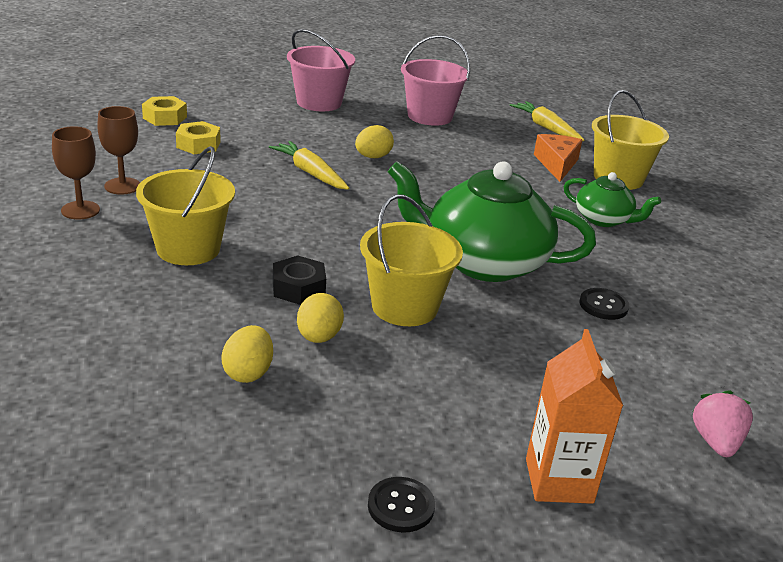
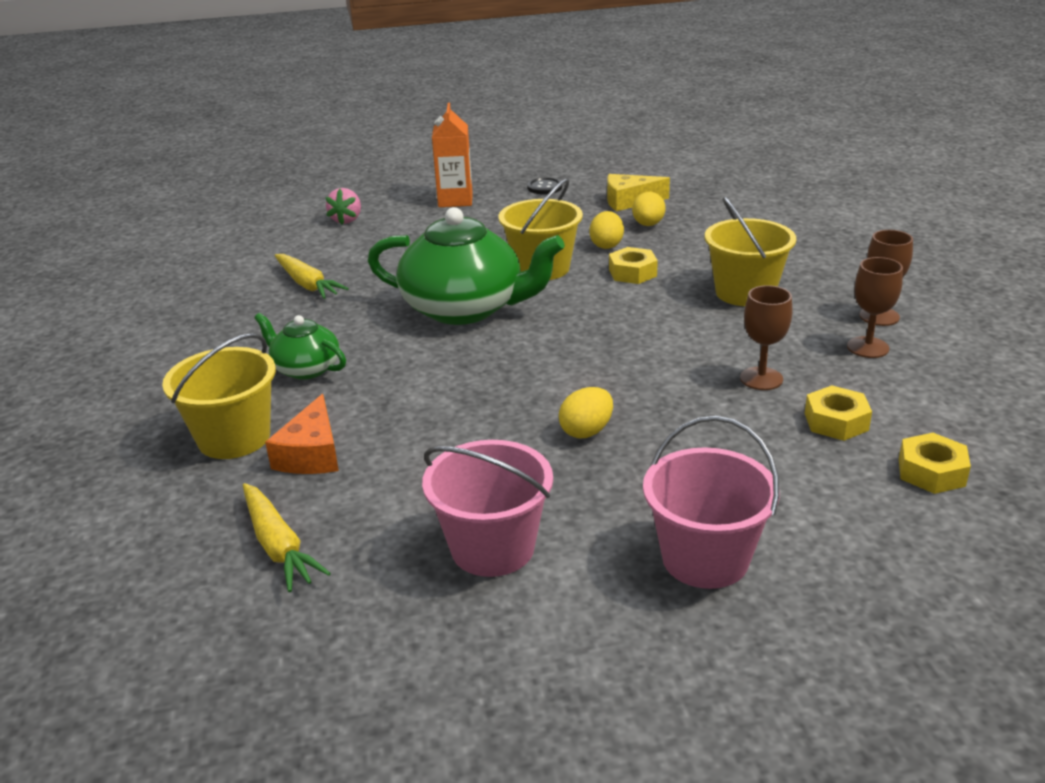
camera: 175 degrees left, 0 degrees up
(230, 174) = (761, 379): none -> brown goblet
(256, 438) = (629, 201): none -> yellow cheese
(298, 288) = (632, 273): black nut -> yellow nut
(310, 173) = (664, 392): yellow carrot -> yellow carrot (307, 284)
(603, 305) = (368, 284): black button -> none

